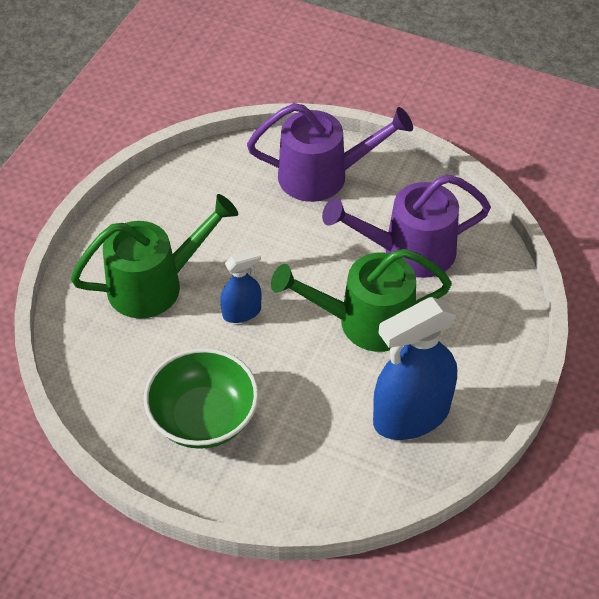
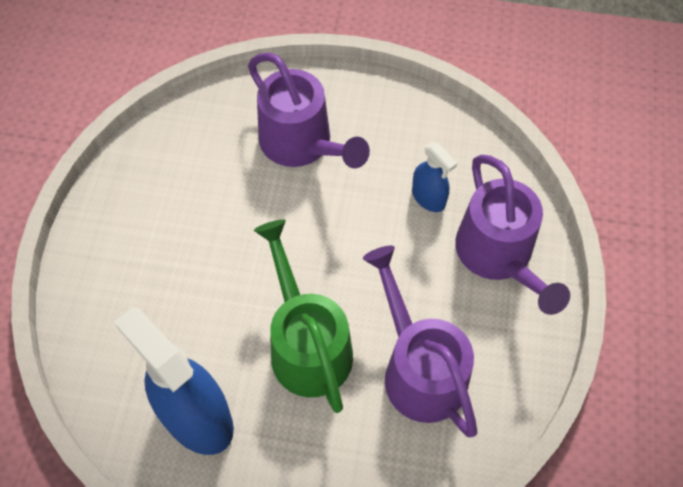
camera: 75 degrees right, 10 degrees up
(156, 284) = (302, 145): green watering can -> purple watering can
(203, 418) = (157, 227): green bowl -> none
(242, 312) = (289, 226): blue spray bottle -> blue spray bottle (428, 197)

